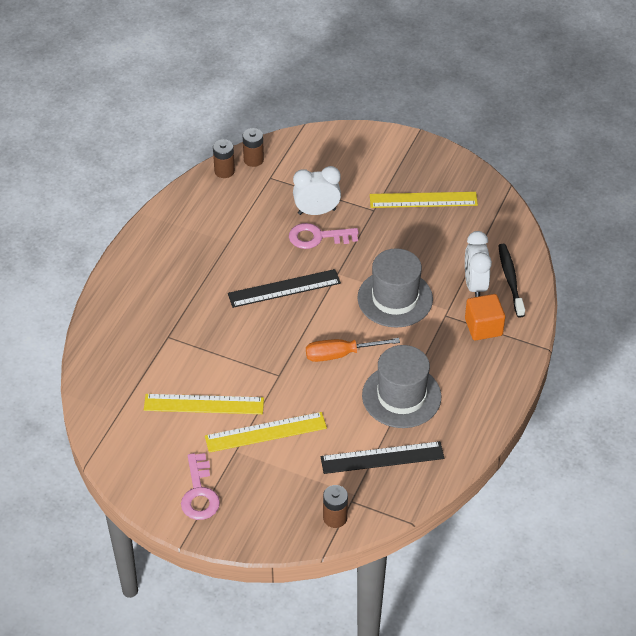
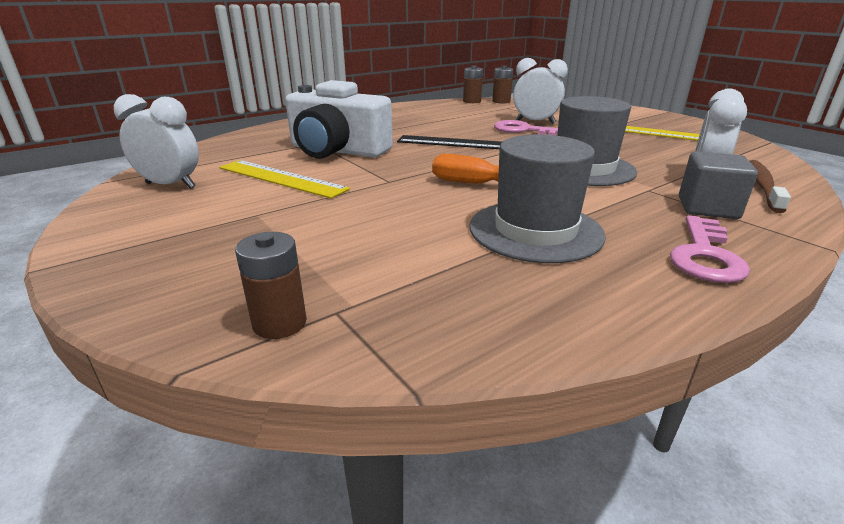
camera: 30 degrees right, 20 degrees down
(140, 447) = (170, 185): none -> white clock
(199, 493) = (154, 232): pink key -> pink key (705, 255)
(200, 344) = (337, 150): none -> white camera
(265, 432) = (314, 211): yellow ruler -> none
(382, 457) = (447, 278): black ruler -> none
(483, 327) = (707, 208): orange cube -> grey cube
(510, 279) = (762, 186): black toothbrush -> brown toothbrush

